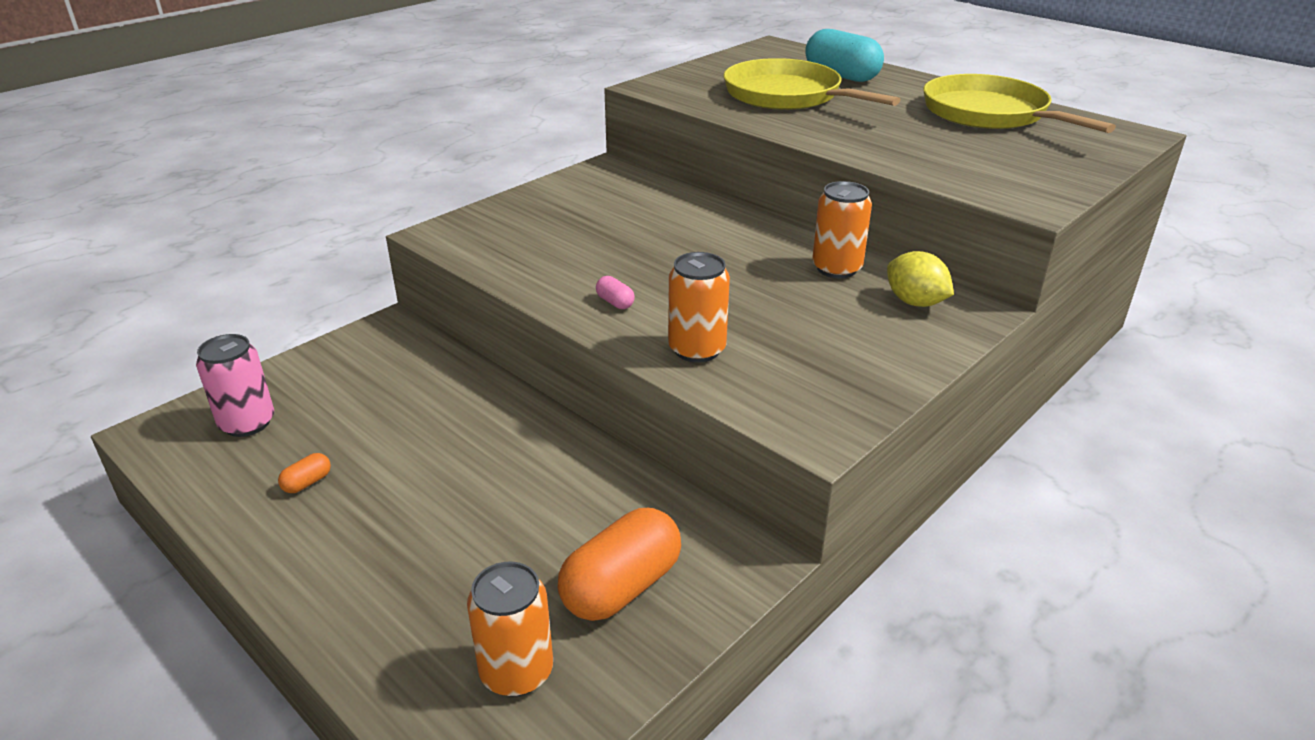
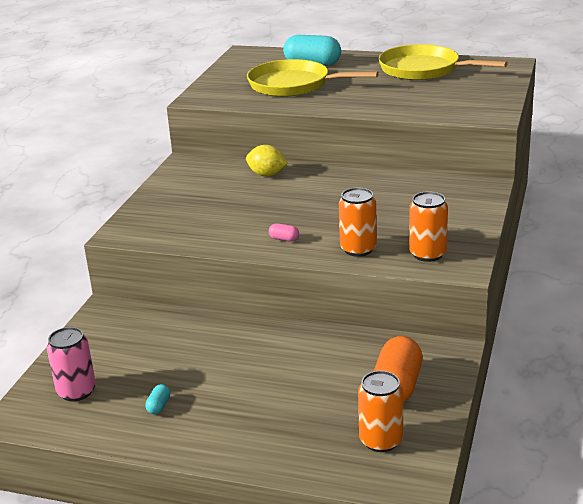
camera: 25 degrees left, 5 degrees down
(307, 483) = (159, 406): orange capsule -> turquoise capsule
(836, 268) = (391, 184): orange can -> orange can (427, 254)
(915, 302) = (450, 190): yellow lemon -> yellow lemon (267, 174)

